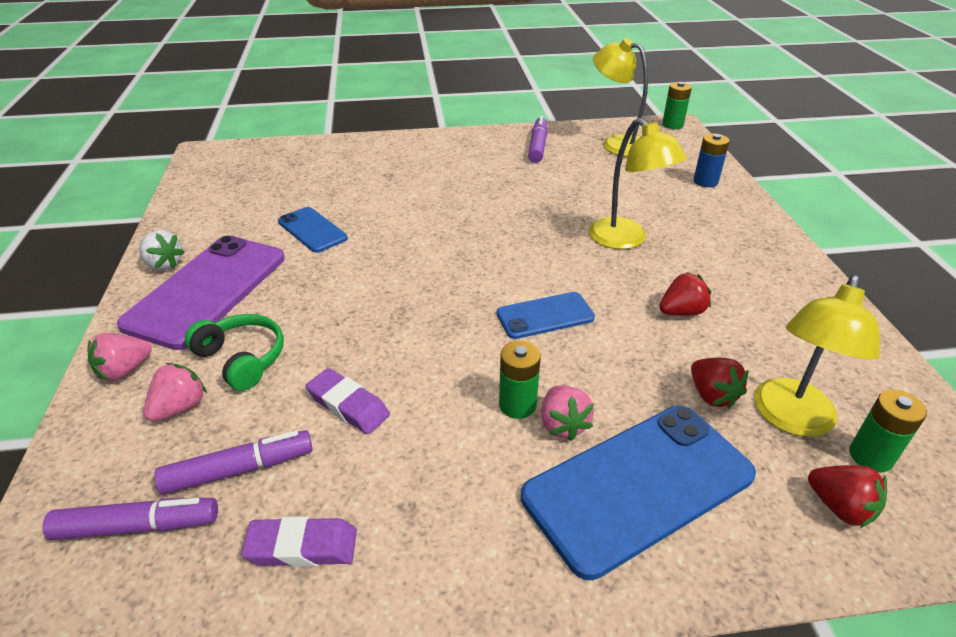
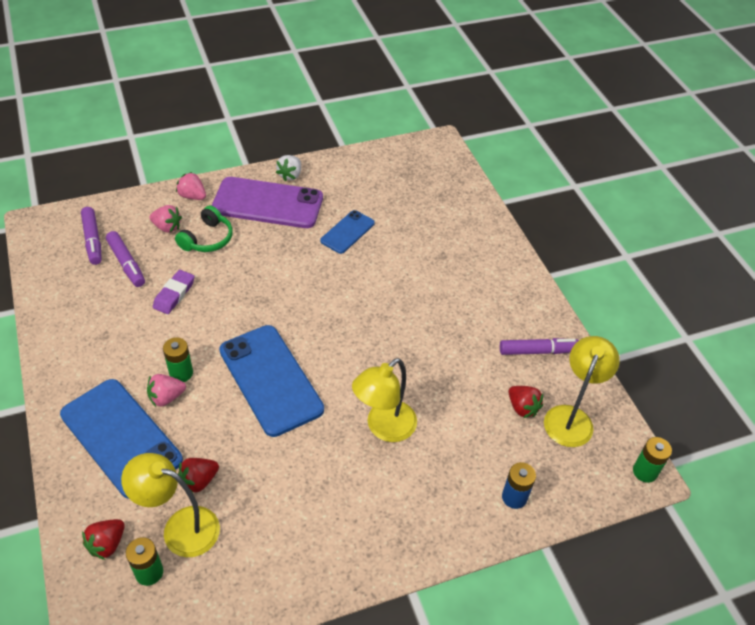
camera: 75 degrees right, 10 degrees up
(302, 547) = (81, 300): purple eraser -> none
(545, 316) = (270, 379): blue phone -> blue phone, size x1.87
(681, 312) = (289, 466): red strawberry -> red strawberry (522, 408)

